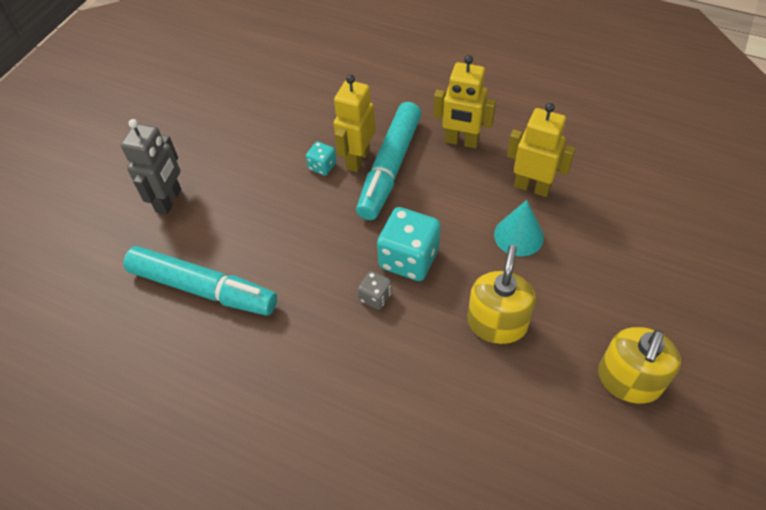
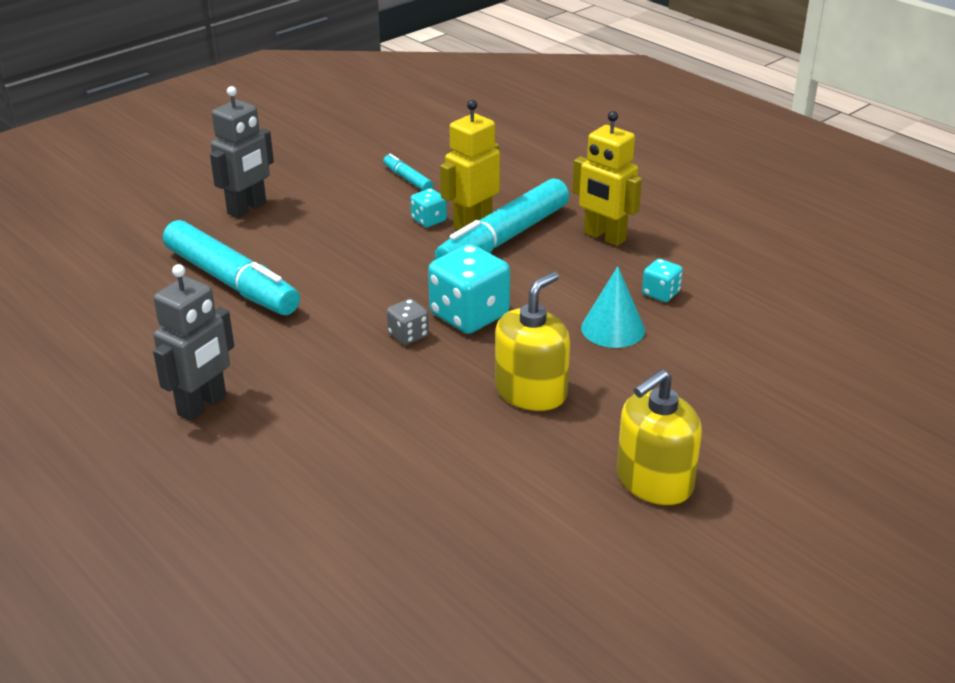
camera: 20 degrees right, 20 degrees down
(258, 436) = (202, 406): none -> grey robot
(281, 126) = (407, 179): none -> turquoise marker
(532, 187) = (661, 293): yellow robot -> turquoise dice

